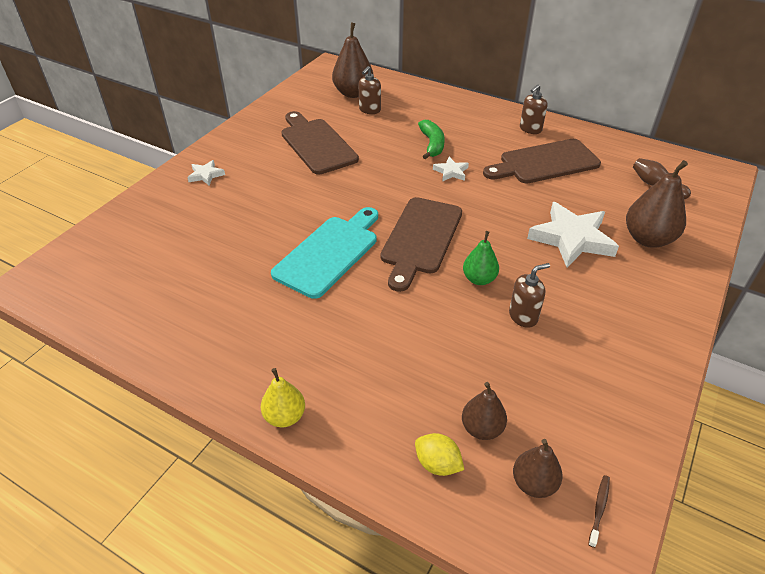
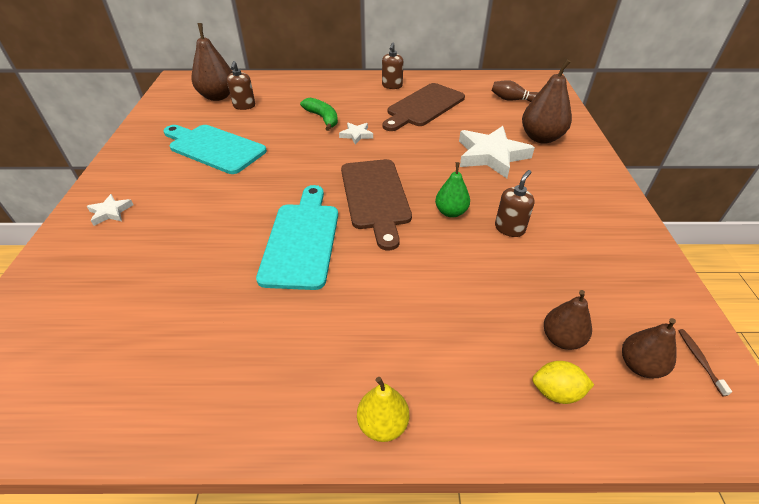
camera: 30 degrees left, 0 degrees up
(316, 144) = (214, 148): brown cutting board -> turquoise cutting board

